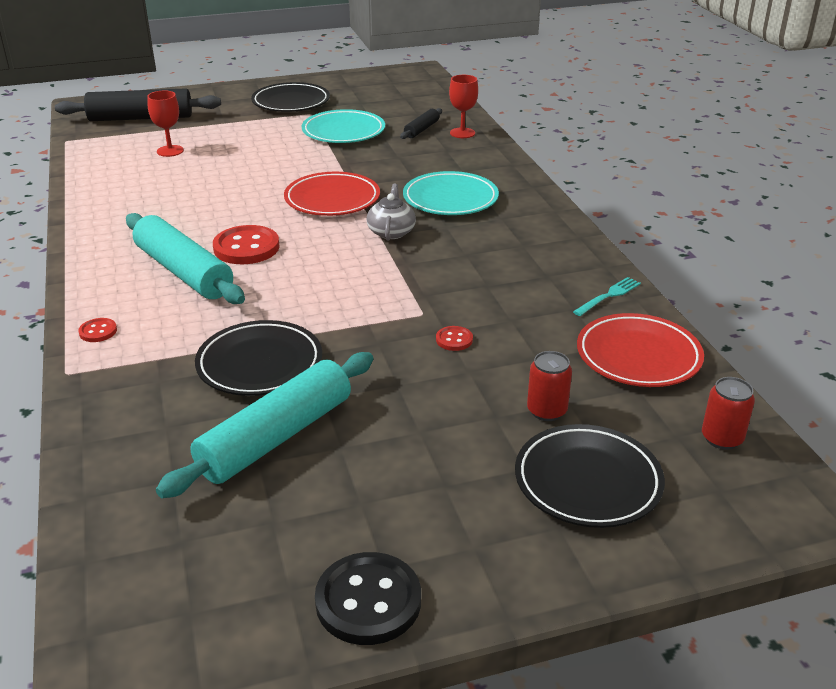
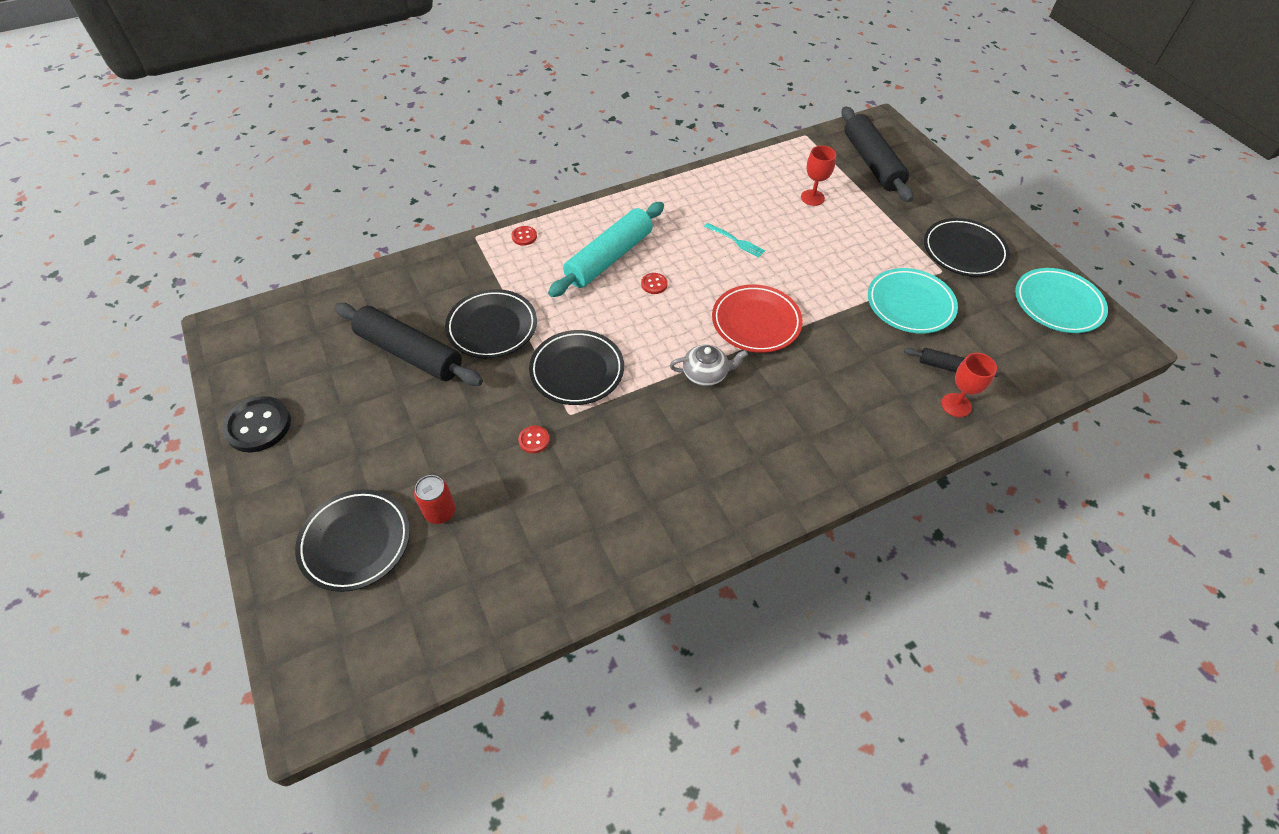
camera: 80 degrees right, 20 degrees up
(246, 247) = (654, 284): red button -> red button, size x0.49
(276, 437) = (410, 353): turquoise rolling pin -> black rolling pin
(359, 305) = (577, 371): none -> black plate
(450, 199) = (786, 411): turquoise plate -> turquoise plate (1057, 304)
(609, 296) = (622, 558): turquoise fork -> turquoise fork (736, 241)
(638, 356) = (521, 582): red plate -> none
(722, 438) = (403, 646): red can -> none

